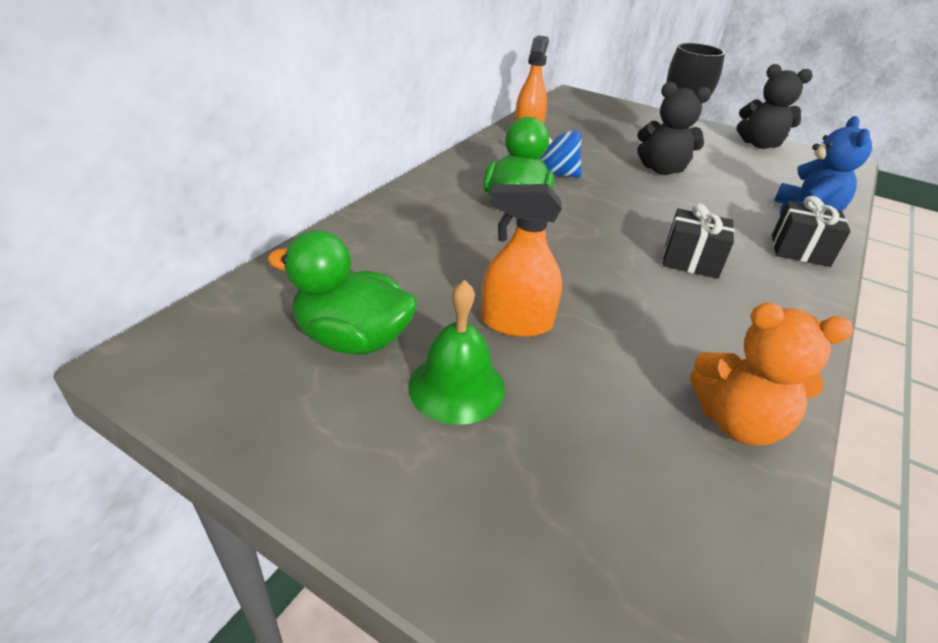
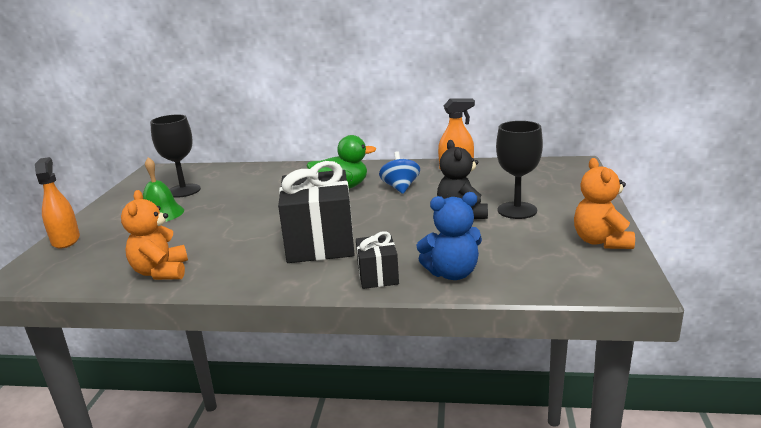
camera: 70 degrees right, 15 degrees down
(352, 339) = (183, 191): green duck -> black goblet
(516, 323) = (215, 213): orange spray bottle -> orange spray bottle (66, 240)
(691, 261) = (320, 242): black gift -> black gift, size x2.00
(759, 144) = (601, 241): black teddy bear -> orange teddy bear

